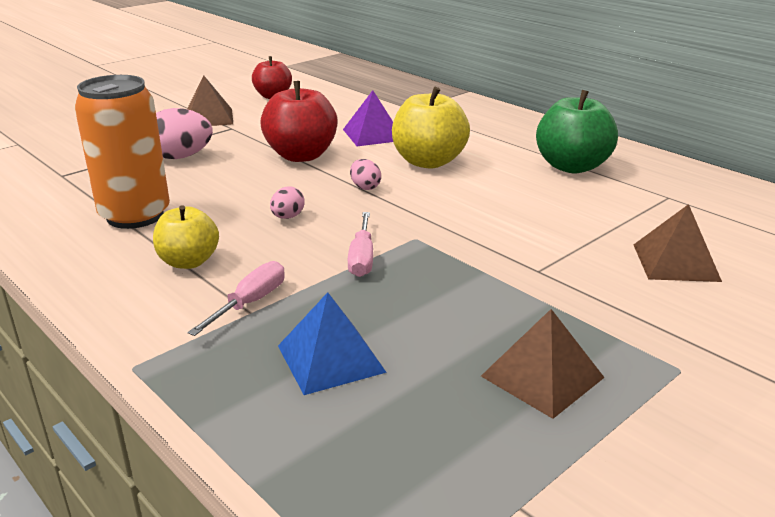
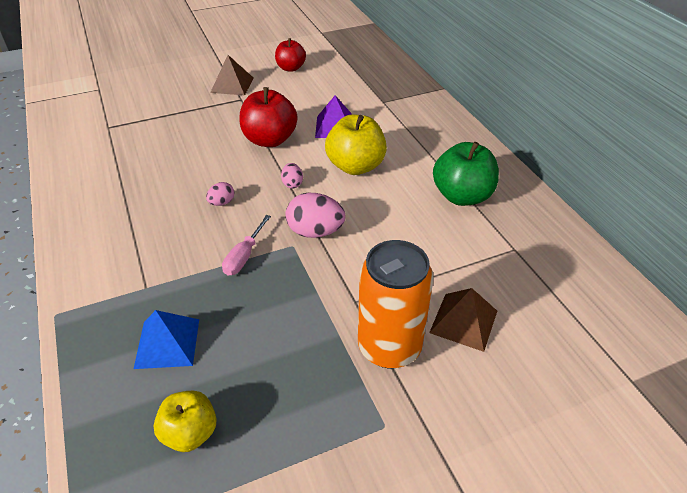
camera: 20 degrees right, 15 degrees up
(135, 216) = (129, 178): orange can -> orange can (389, 347)
(181, 157) = (190, 124): pink egg -> pink egg (315, 232)
(189, 262) = (136, 231): yellow apple -> yellow apple (190, 433)
(250, 303) = (150, 279): pink screwdriver -> none
(542, 376) = (286, 401): brown pyramid -> none

